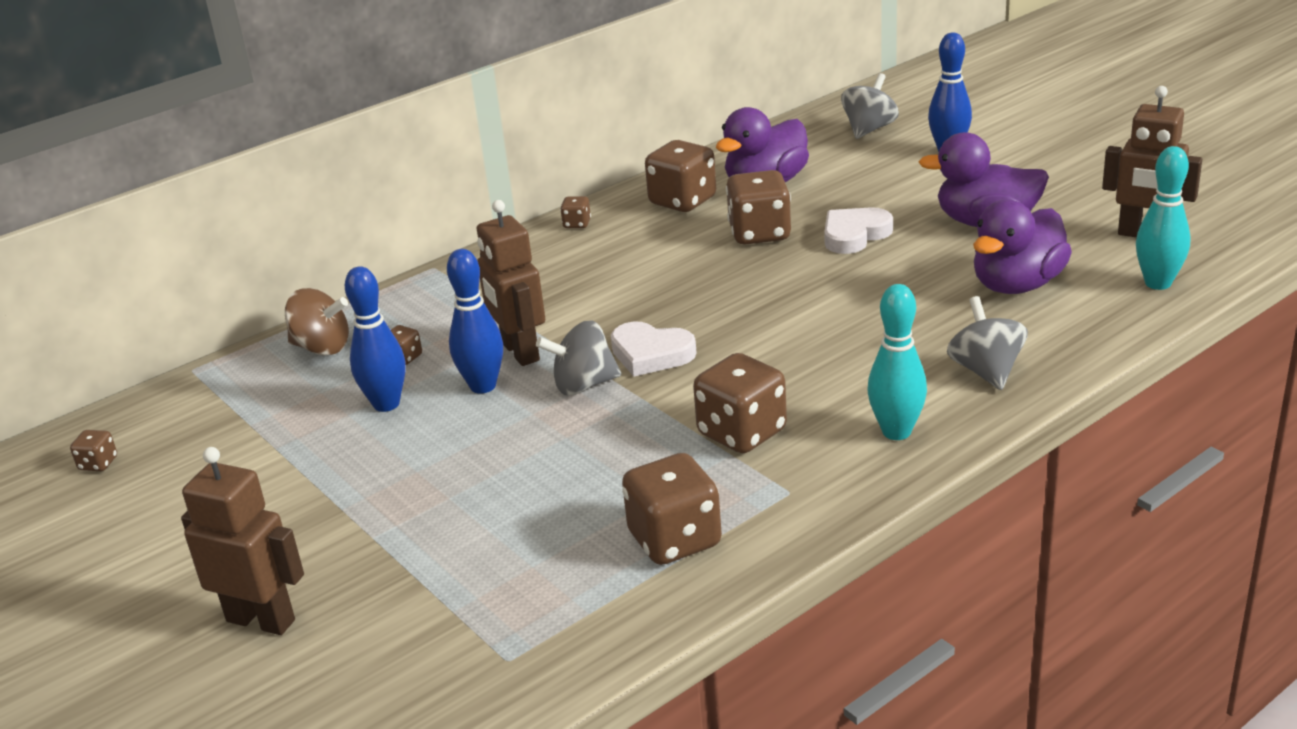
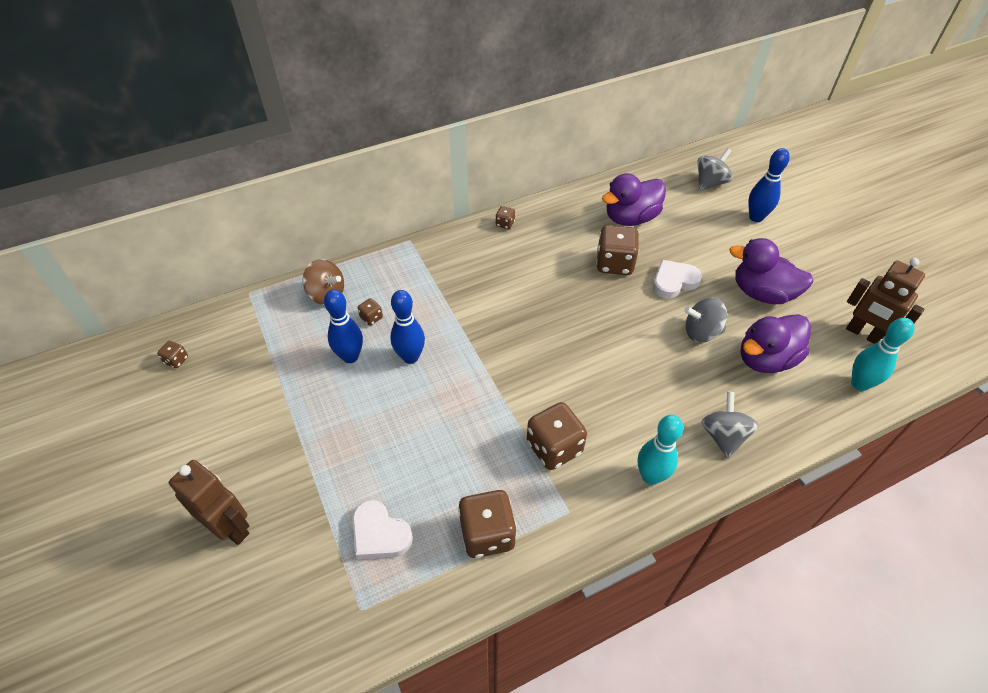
camera: 10 degrees right, 20 degrees up
(519, 352) = (440, 332): brown robot -> none
(583, 385) = (470, 374): grey spinning top -> grey spinning top (701, 332)
(651, 354) = (518, 357): white heart -> white heart (379, 534)
(682, 201) = (575, 220): brown dice -> none

